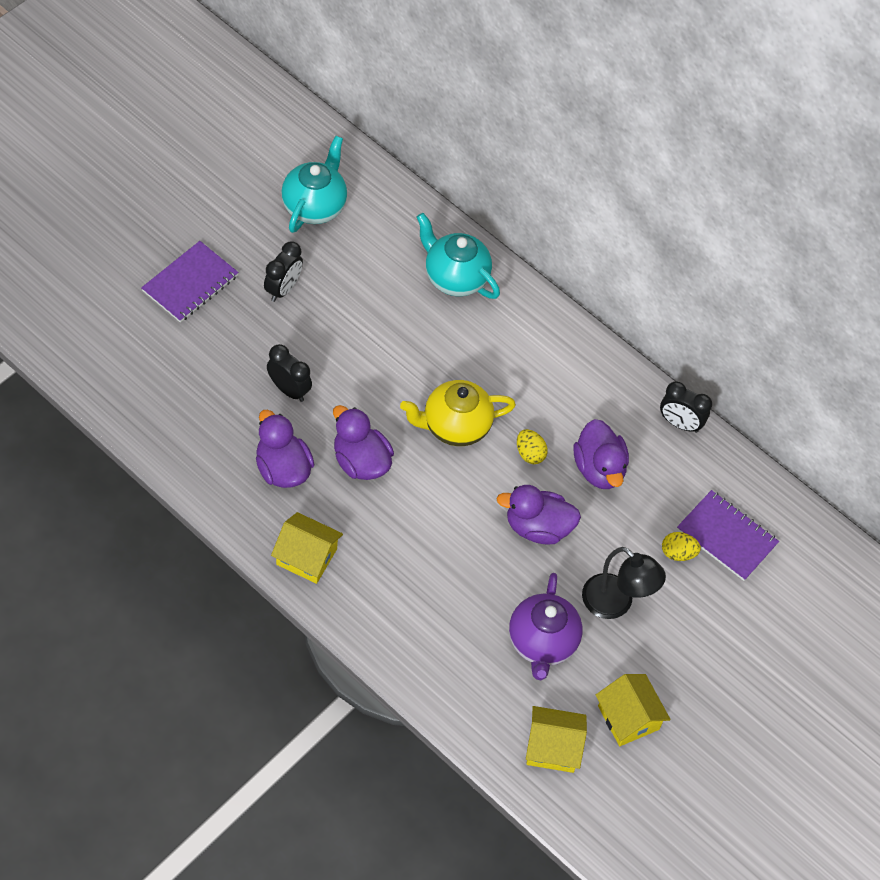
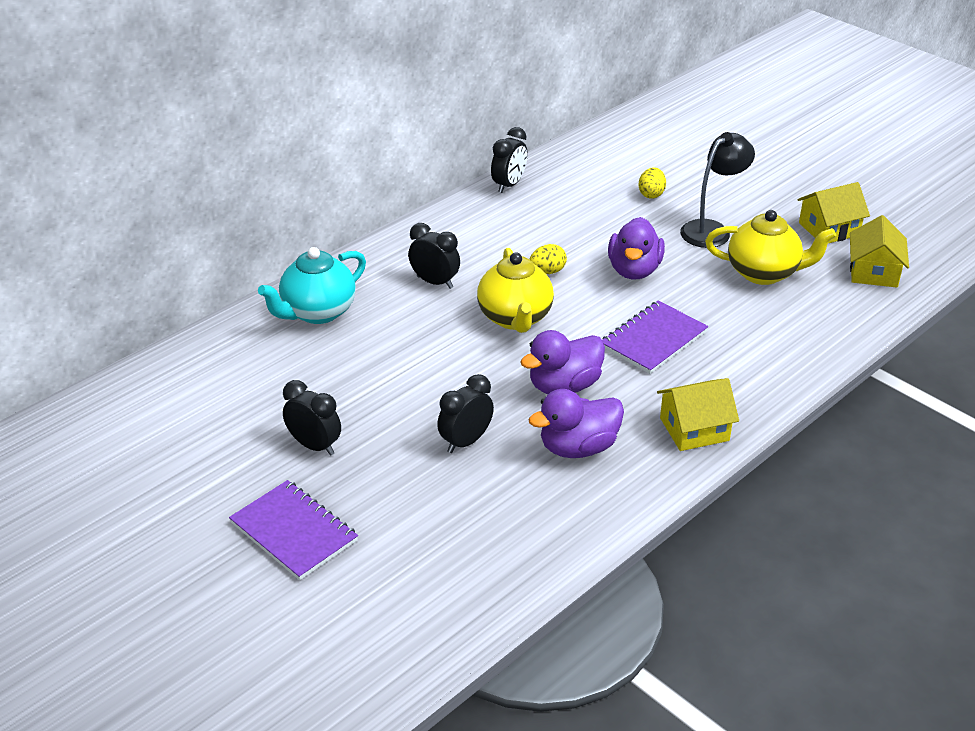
camera: 80 degrees left, 20 degrees down
(306, 556) = (694, 429): yellow house -> yellow house turned 45 degrees clockwise
(314, 206) = (190, 418): turquoise teapot -> none
(505, 363) = (435, 282): none -> black clock
(542, 643) = (764, 273): purple teapot -> yellow teapot
(599, 469) = (562, 231): purple duck -> none
(726, 537) = (630, 169): purple notebook -> purple notebook (653, 339)

